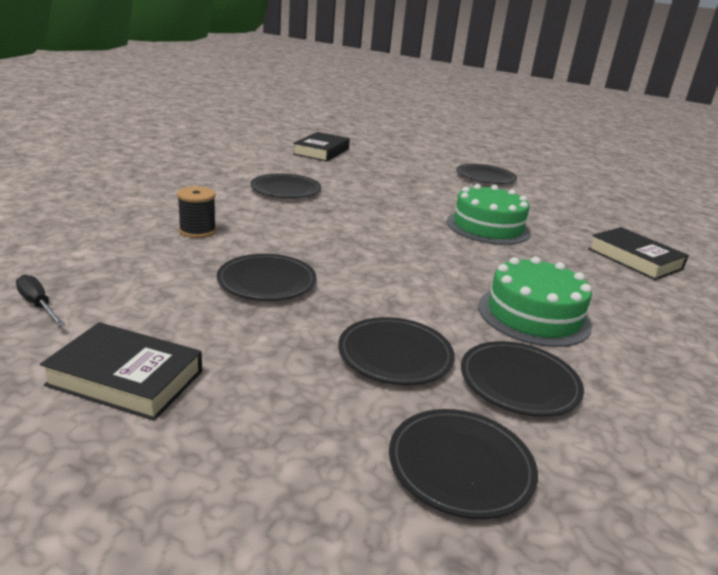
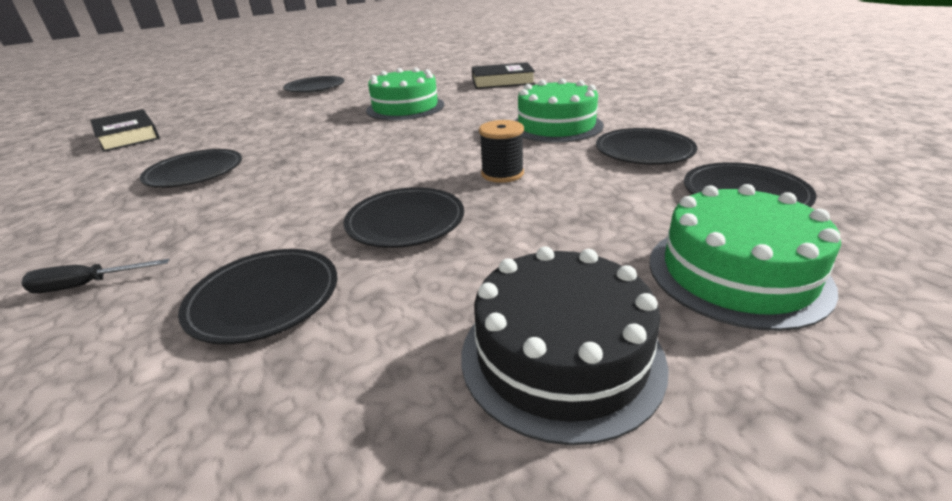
camera: 55 degrees left, 5 degrees up
(38, 305) = (290, 437): black screwdriver -> black screwdriver (87, 285)
(126, 378) = (561, 356): black book -> black cake
(197, 231) = (222, 247): black spool -> black spool (502, 174)
(275, 461) = (737, 273): none -> green cake
(395, 355) = (587, 186): black plate -> black plate (264, 299)

